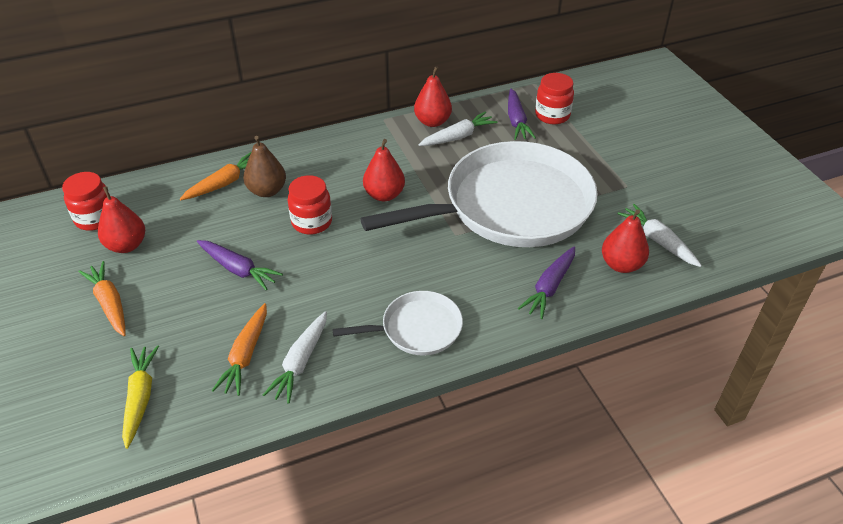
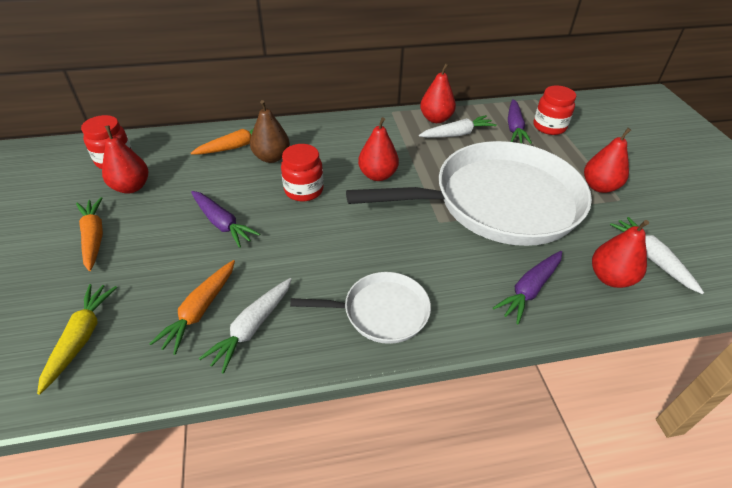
camera: 10 degrees right, 0 degrees up
(607, 175) = (599, 186): none -> red pear

